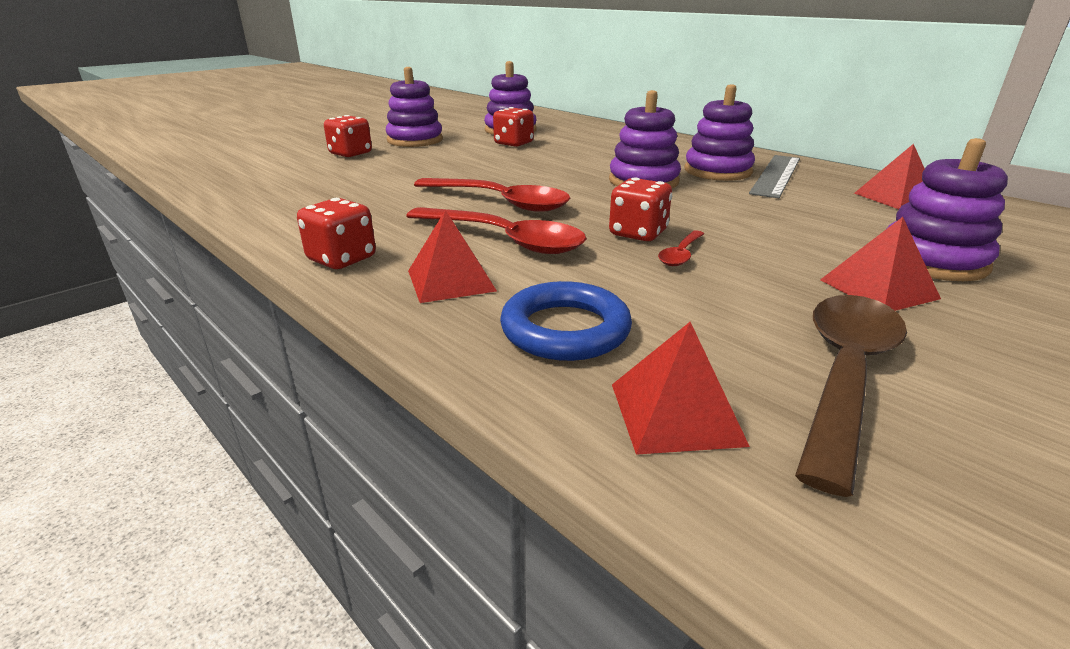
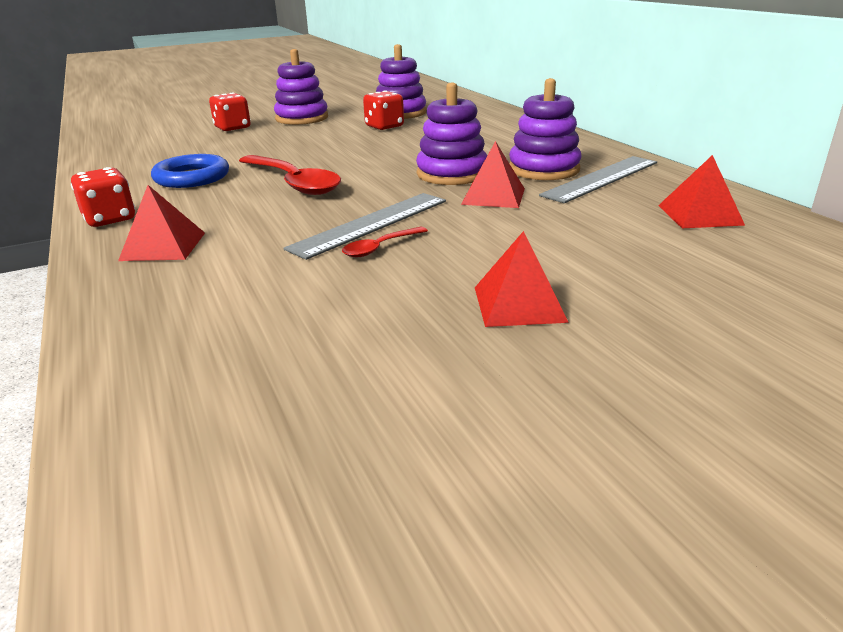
camera: 20 degrees right, 0 degrees up
(505, 240) = (250, 217): red spoon -> none
(565, 329) = (192, 297): blue ring -> blue ring (192, 177)
(638, 233) = (371, 224): red dice -> grey ruler
(676, 413) = (180, 374): red pyramid -> red pyramid (493, 196)
(844, 375) = (360, 372): brown spoon -> none
(932, 261) = (625, 285): purple stacking toy -> none

